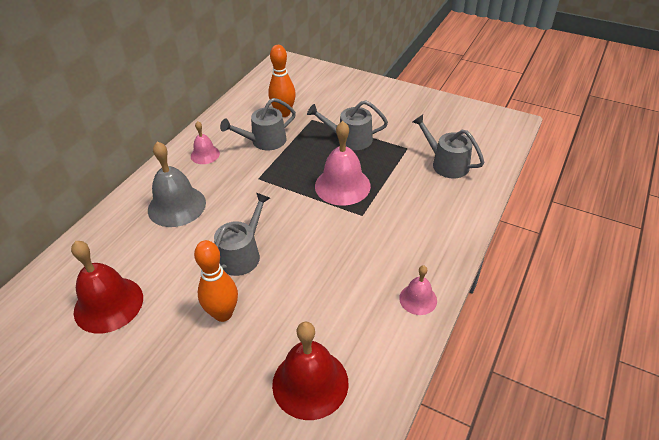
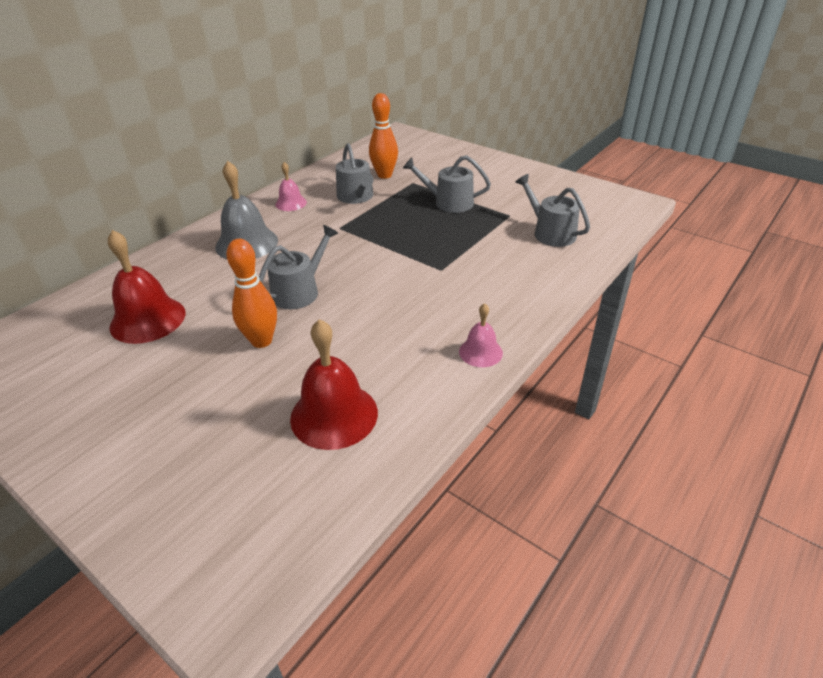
camera: 10 degrees right, 5 degrees down
(264, 141) = (356, 197): grey watering can -> grey watering can turned 90 degrees counterclockwise
(342, 186) = (427, 242): pink bell -> none

